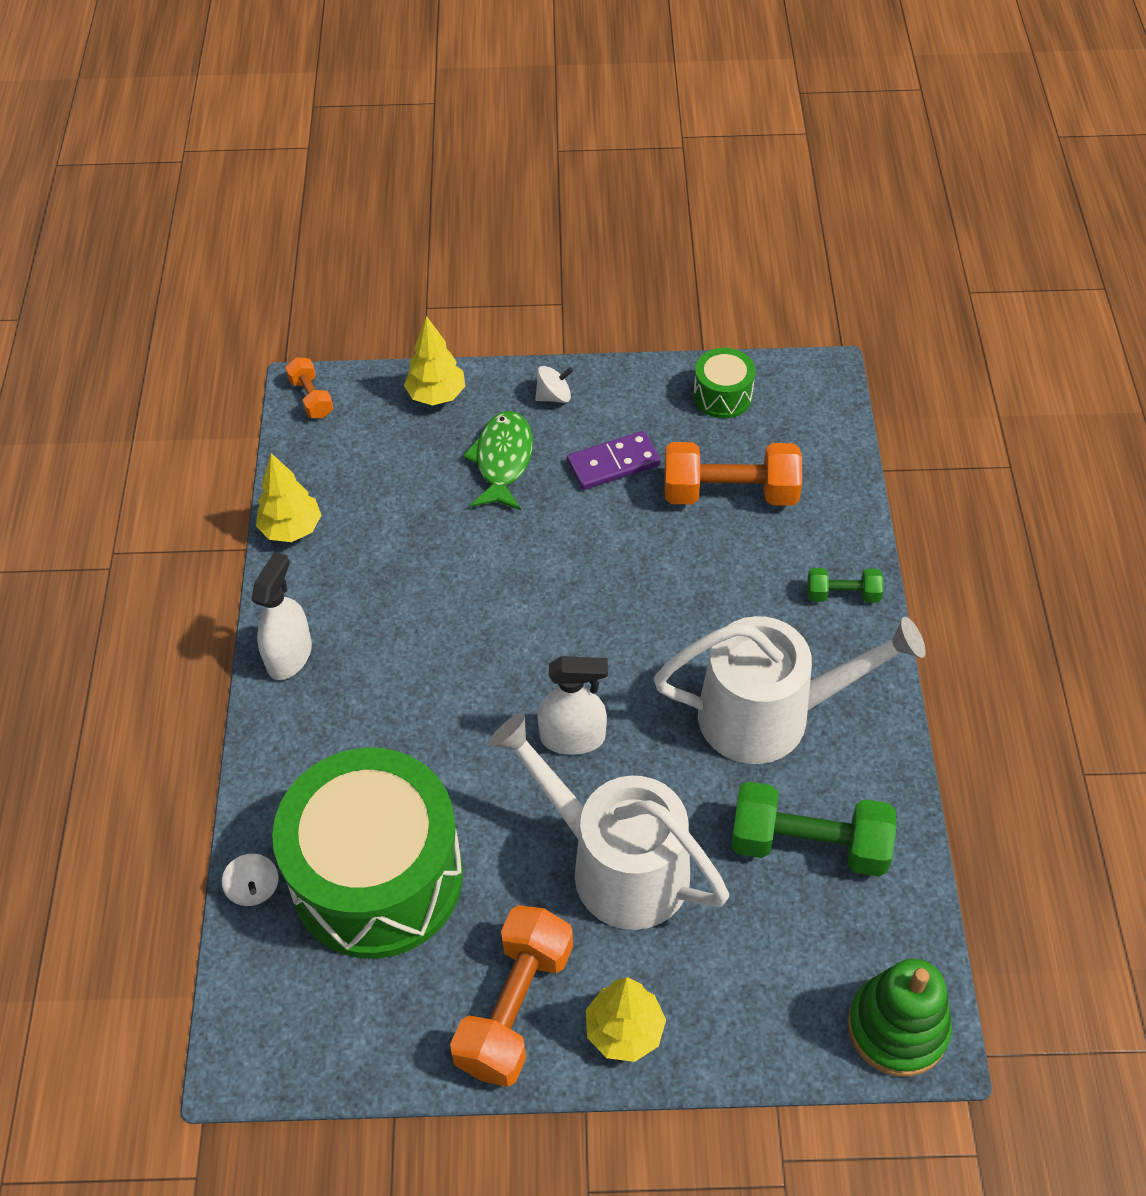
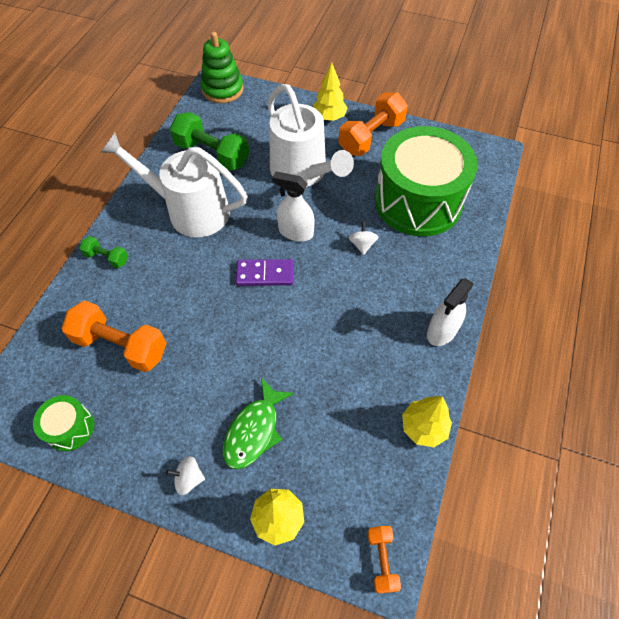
camera: 160 degrees left, 5 degrees up
(254, 888) = (481, 214): white spinning top -> white spinning top (362, 245)
(613, 463) = (180, 397): purple domino -> purple domino (265, 274)

